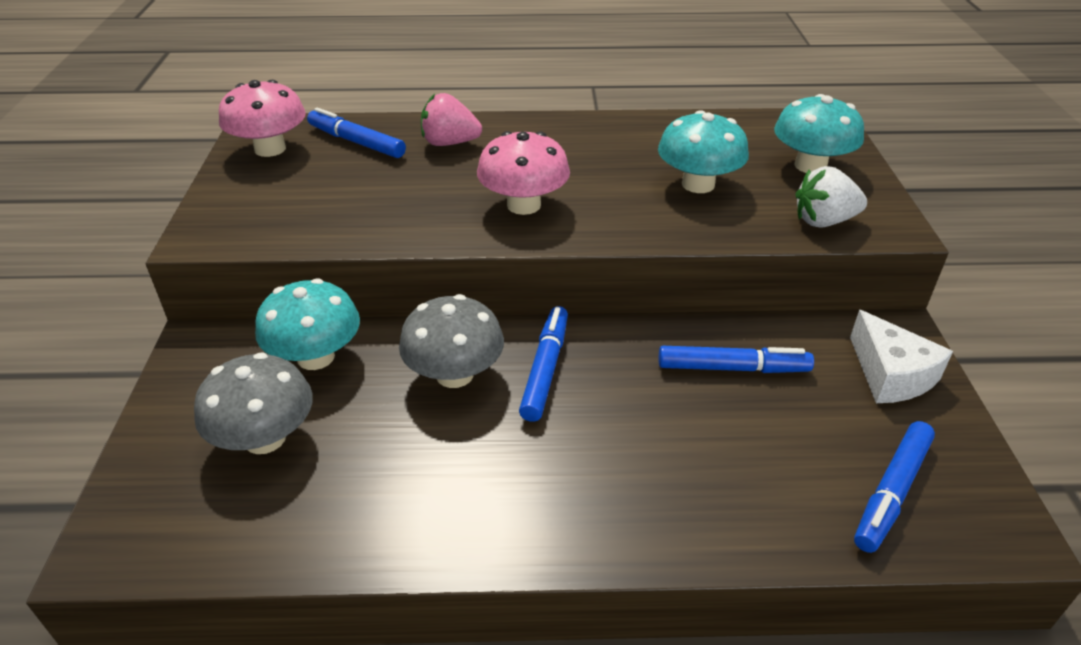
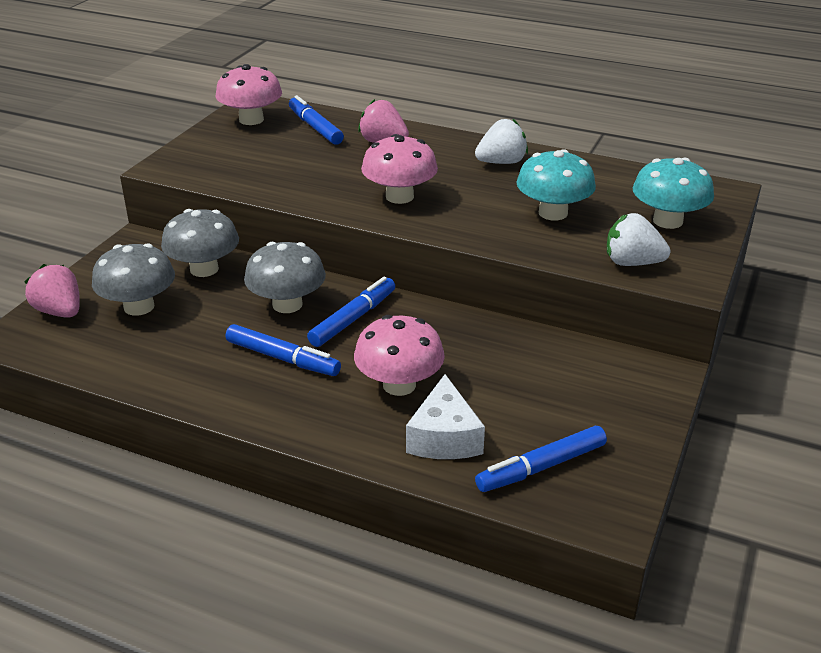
camera: 25 degrees right, 5 degrees down
(155, 482) = (60, 312): none -> pink strawberry
(315, 357) = (204, 269): turquoise mushroom -> grey mushroom
(595, 139) = (501, 162): none -> white strawberry
(663, 439) = (399, 385): none -> pink mushroom
(732, 368) = (495, 357): blue marker -> blue marker (282, 358)
(890, 374) = (623, 398): white cheese -> white cheese (444, 437)

